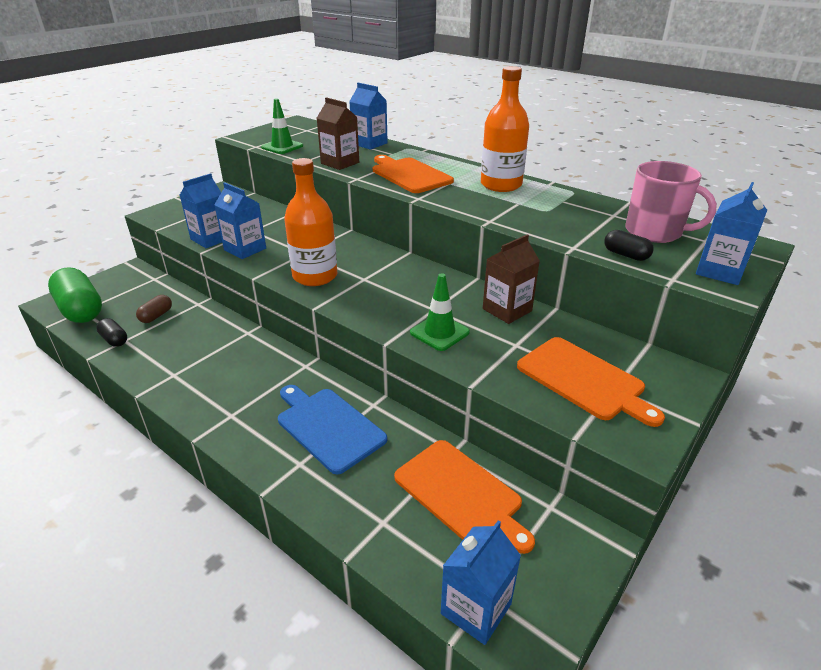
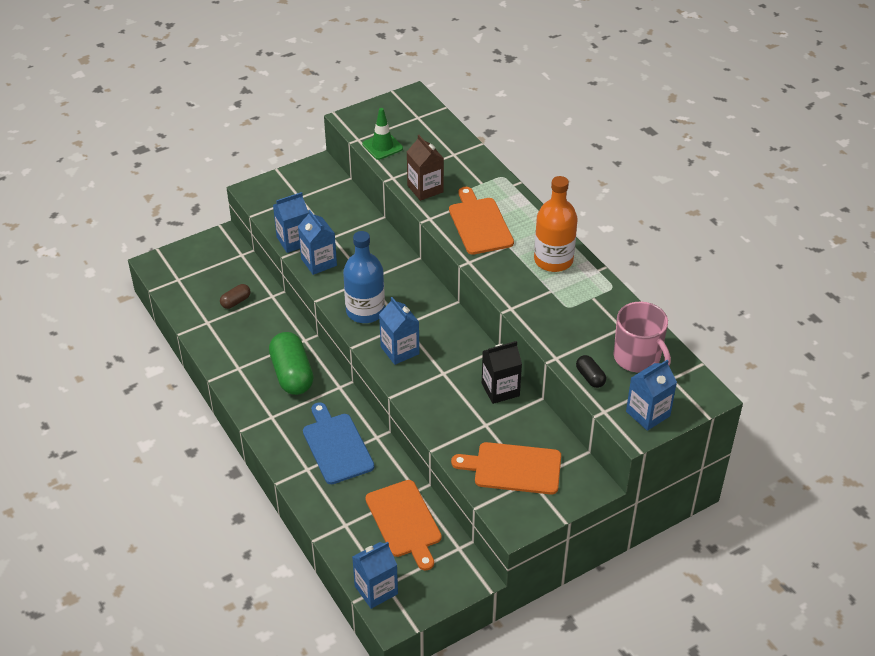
camera: 20 degrees right, 10 degrees up
(81, 310) = (177, 278): green capsule -> green capsule (292, 374)
(114, 340) = (199, 320): black capsule -> none
(315, 276) = (365, 311): orange bottle -> blue bottle
(369, 143) = (468, 159): blue carton -> blue carton (400, 350)
(439, 332) = (435, 397): green traffic cone -> none
(507, 310) = (500, 389): brown carton -> black carton
(584, 380) = (513, 468): orange cutting board -> orange cutting board turned 120 degrees clockwise

